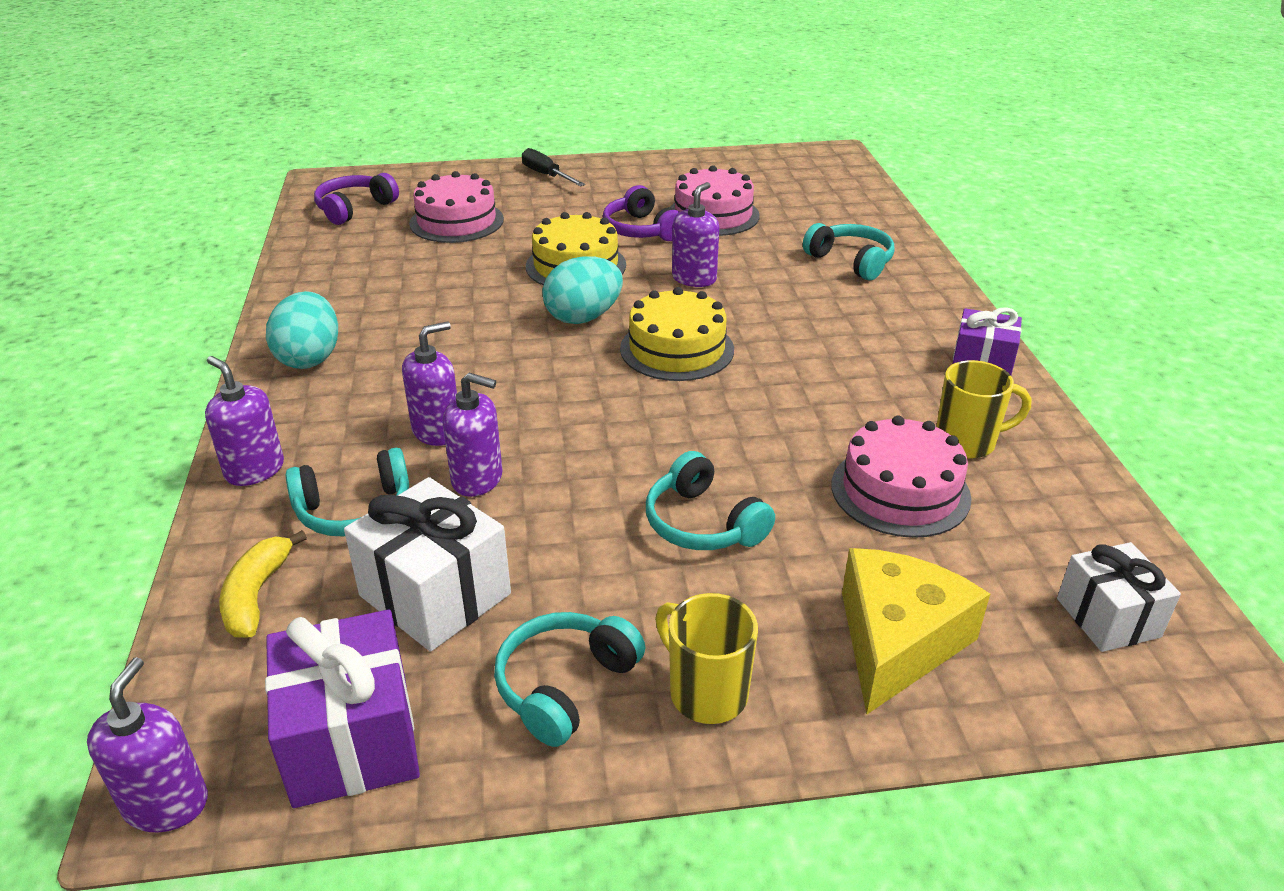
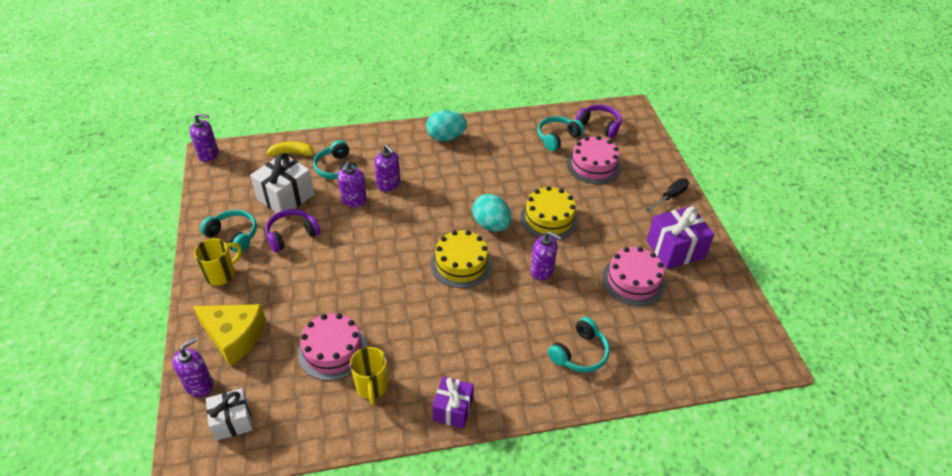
camera: 85 degrees right, 10 degrees up
(254, 470) = (364, 138): purple soap dispenser -> purple soap dispenser (199, 385)
(352, 739) = (222, 187): purple gift -> purple gift (675, 249)
(641, 230) = (602, 245): purple headphones -> purple headphones (291, 235)
(703, 523) = (317, 274): turquoise headphones -> turquoise headphones (557, 138)

